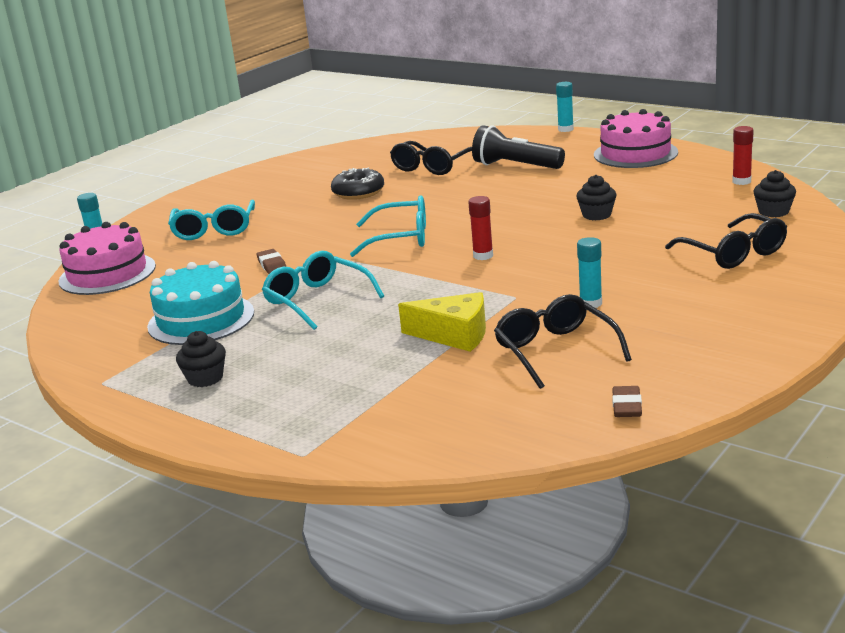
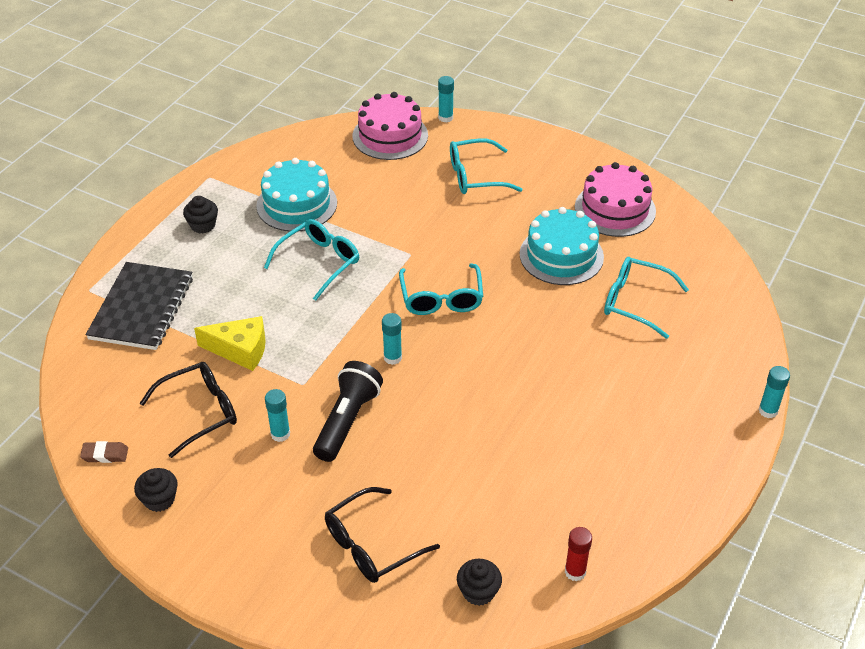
camera: 80 degrees right, 20 degrees up
(272, 265) = (392, 225): brown eraser -> none
(358, 192) = (561, 255): black donut -> turquoise cake
(358, 408) = (141, 308): none -> black notebook
(432, 167) = (635, 302): black glasses -> turquoise glasses
(454, 335) = (240, 350): yellow cheese -> yellow cheese turned 90 degrees counterclockwise
(483, 256) = (392, 357): red glue stick -> turquoise glue stick
(515, 166) = (635, 369): black flashlight -> black flashlight (347, 421)
(596, 215) = (484, 439): black cupcake -> black cupcake (159, 499)
(635, 153) = (676, 476): pink cake -> pink cake (615, 209)

